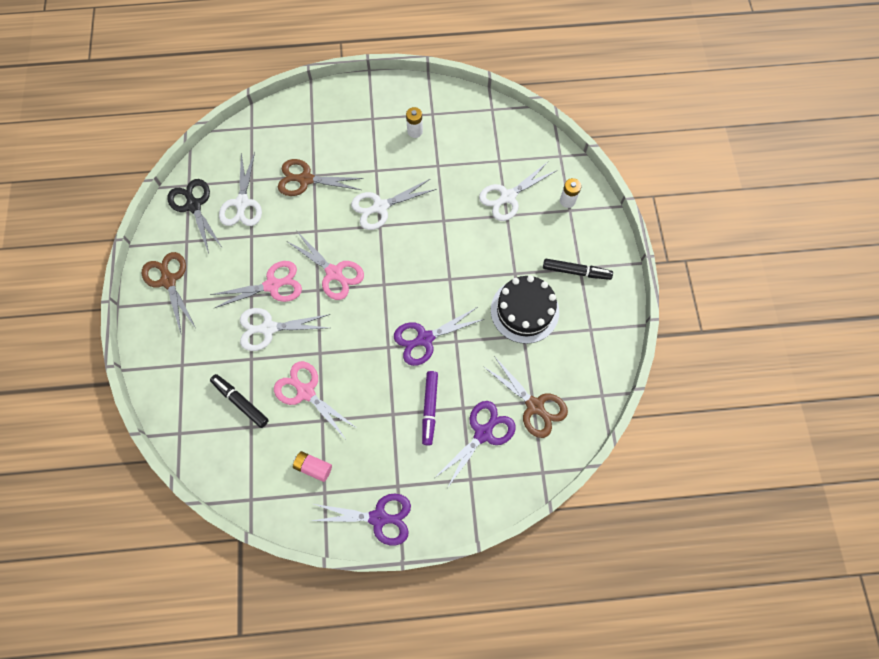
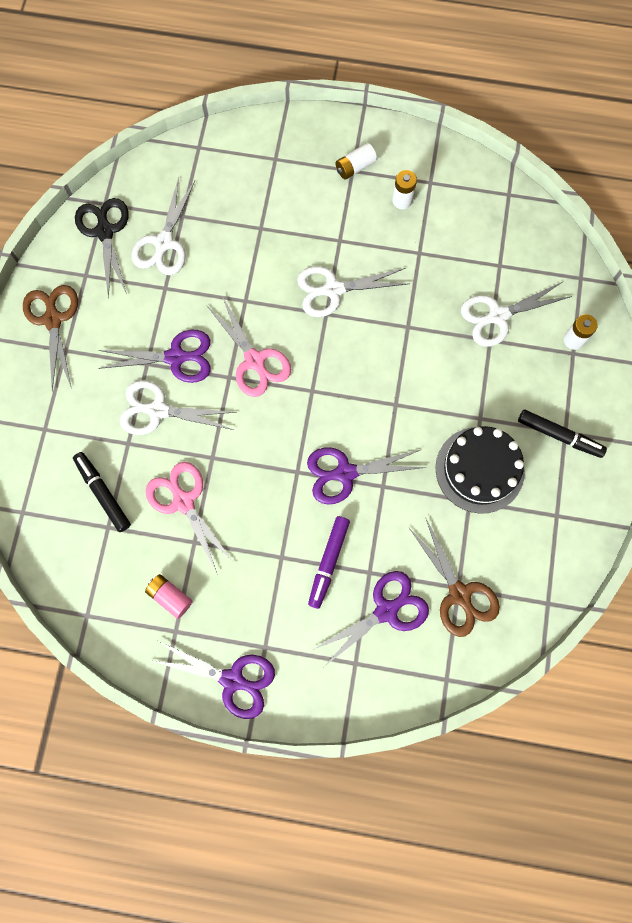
camera: 15 degrees right, 5 degrees up
(273, 285) = (176, 357): pink scissors -> purple scissors
(305, 179) = (249, 231): brown scissors -> none
(373, 115) = (355, 167): none -> white battery

